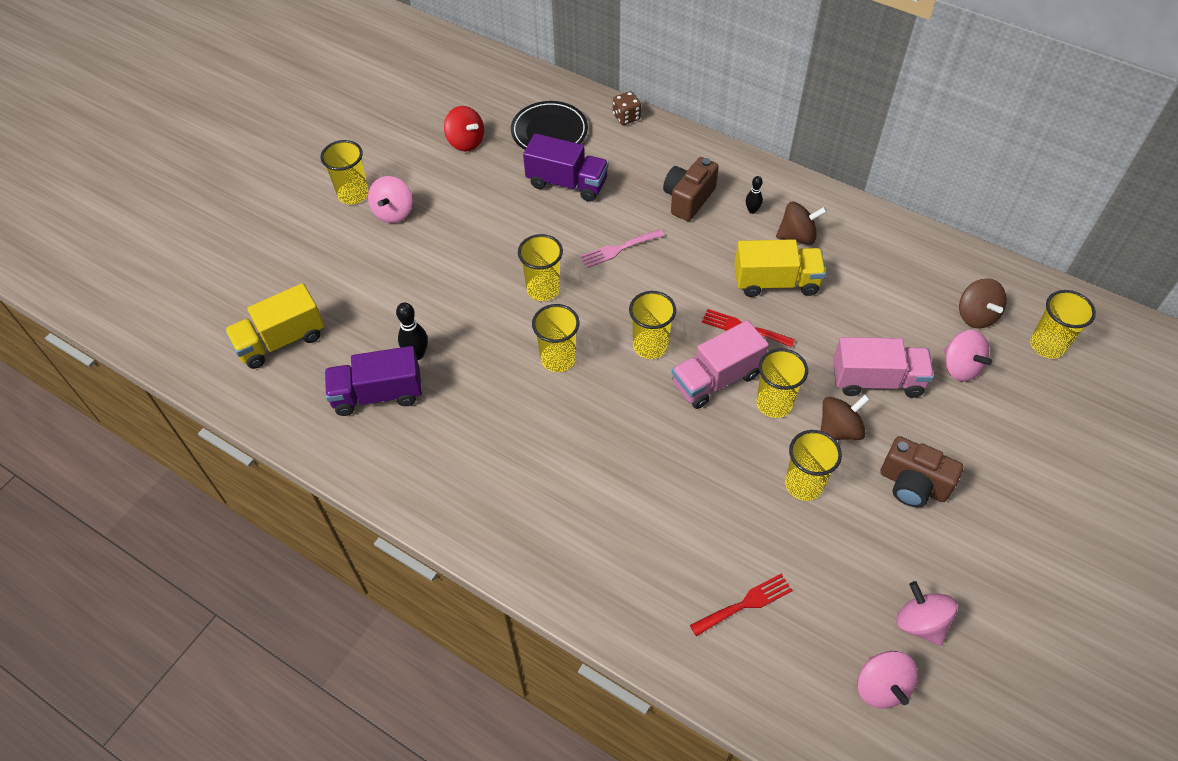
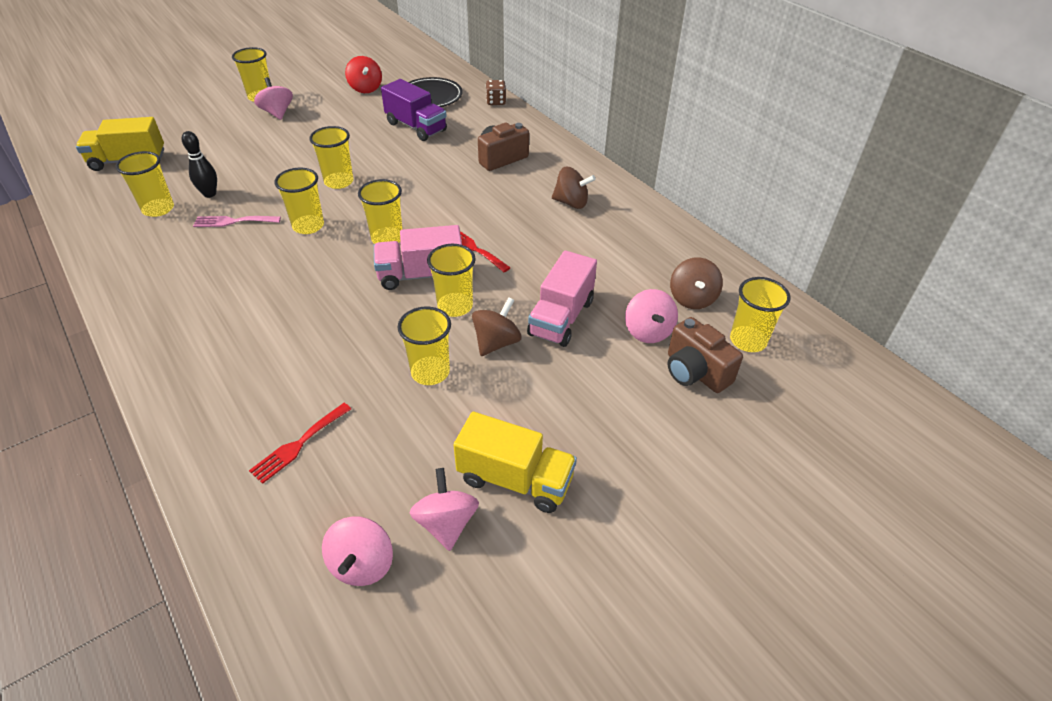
camera: 20 degrees right, 10 degrees down
(378, 394) = (158, 209): purple truck -> yellow cup
(393, 212) = (277, 113): pink spinning top -> pink spinning top turned 120 degrees clockwise
(618, 249) = (418, 173): pink fork -> pink fork (233, 221)
(745, 603) = (298, 445): red fork -> red fork turned 135 degrees clockwise
(752, 210) = (547, 177): black bowling pin -> none
(776, 282) = (528, 227): yellow truck -> yellow truck (515, 479)
(839, 430) = (496, 342): brown spinning top -> brown spinning top turned 45 degrees counterclockwise
(877, 380) = (561, 318): pink truck -> pink truck turned 90 degrees clockwise
(913, 484) = (531, 406): brown camera -> brown camera (695, 372)

